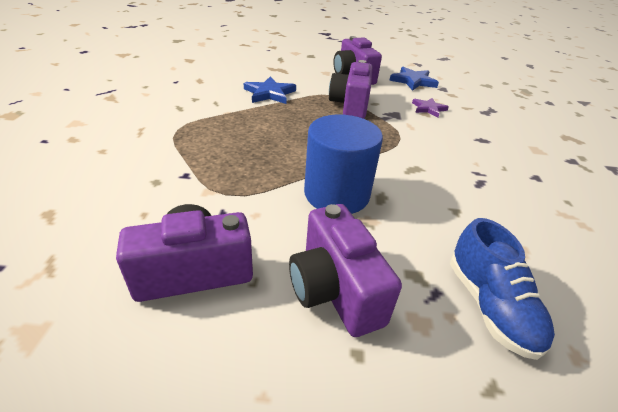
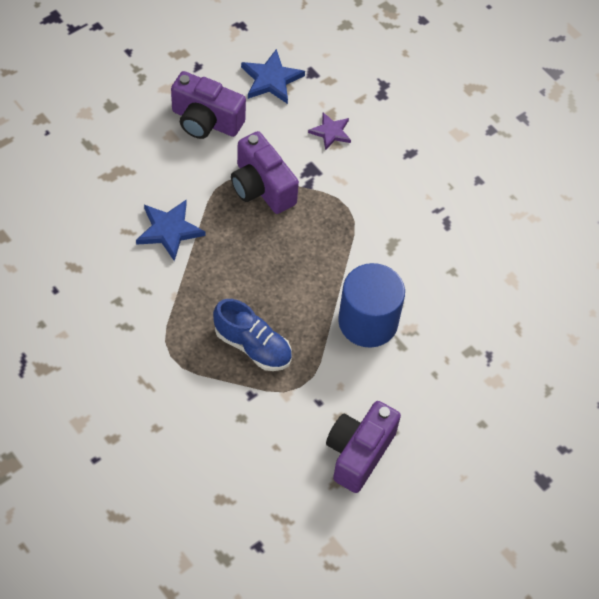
camera: 45 degrees left, 20 degrees up
(335, 290) = (440, 398): purple camera -> none
(489, 306) = (519, 340): blue shoe -> blue shoe (253, 346)

